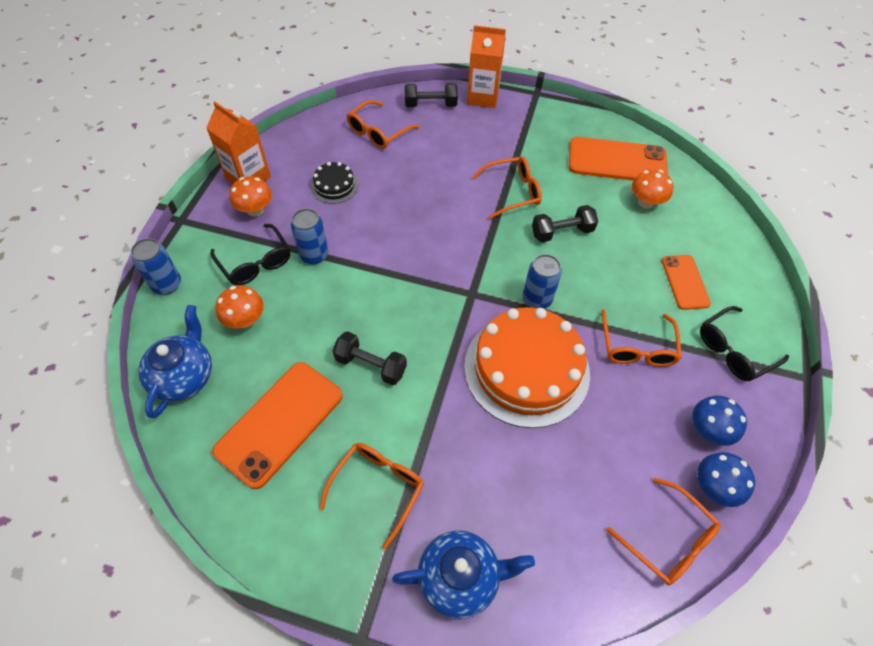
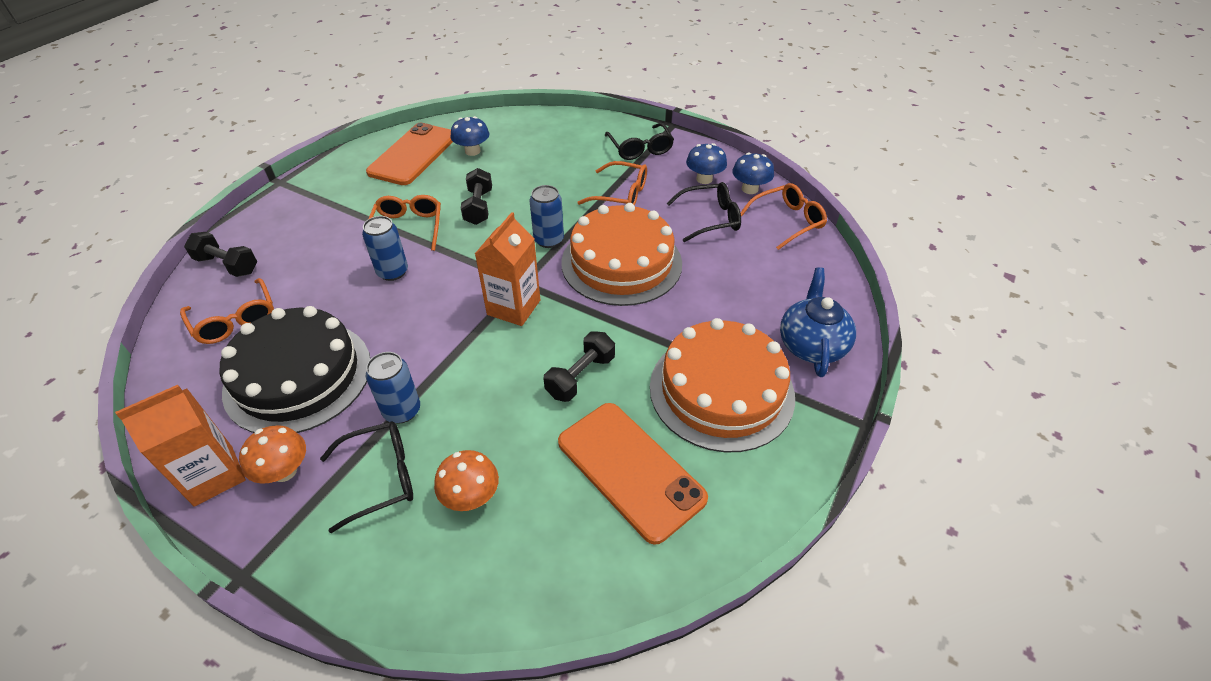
camera: 75 degrees left, 10 degrees down
(167, 284) = (363, 599): blue can -> blue can (392, 272)
(184, 376) = (534, 577): blue teapot -> none
(334, 186) = (298, 376): black cake -> black cake, size x2.19
(378, 488) = (721, 390): orange glasses -> orange cake
(430, 105) = (227, 265): black dumbbell -> black dumbbell turned 75 degrees counterclockwise
(482, 97) = (251, 221): orange carton -> orange carton (513, 307)
(634, 446) = (710, 218): none -> black glasses
(646, 202) = (472, 151): orange mushroom -> blue mushroom
(685, 282) = (567, 154): orange phone -> none

